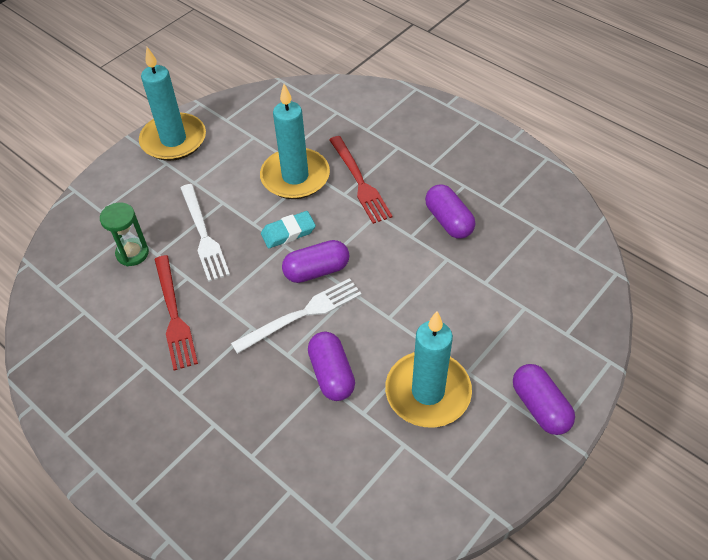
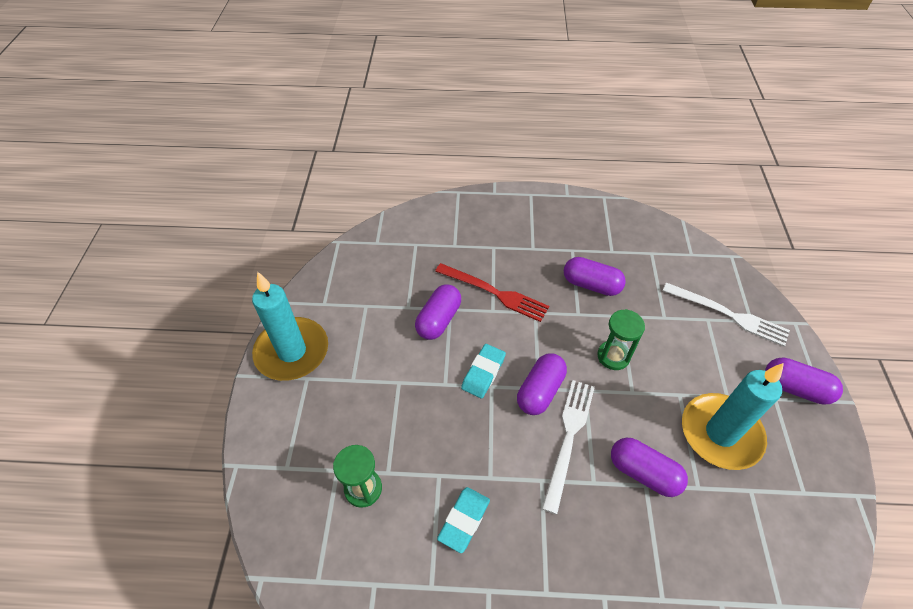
camera: 40 degrees left, 0 degrees up
(174, 315) = (464, 520): red fork -> turquoise eraser
(203, 235) = (412, 424): white fork -> white fork (728, 315)
(295, 177) = (438, 320): turquoise candle -> purple capsule
(403, 283) = (613, 356): none -> green hourglass

